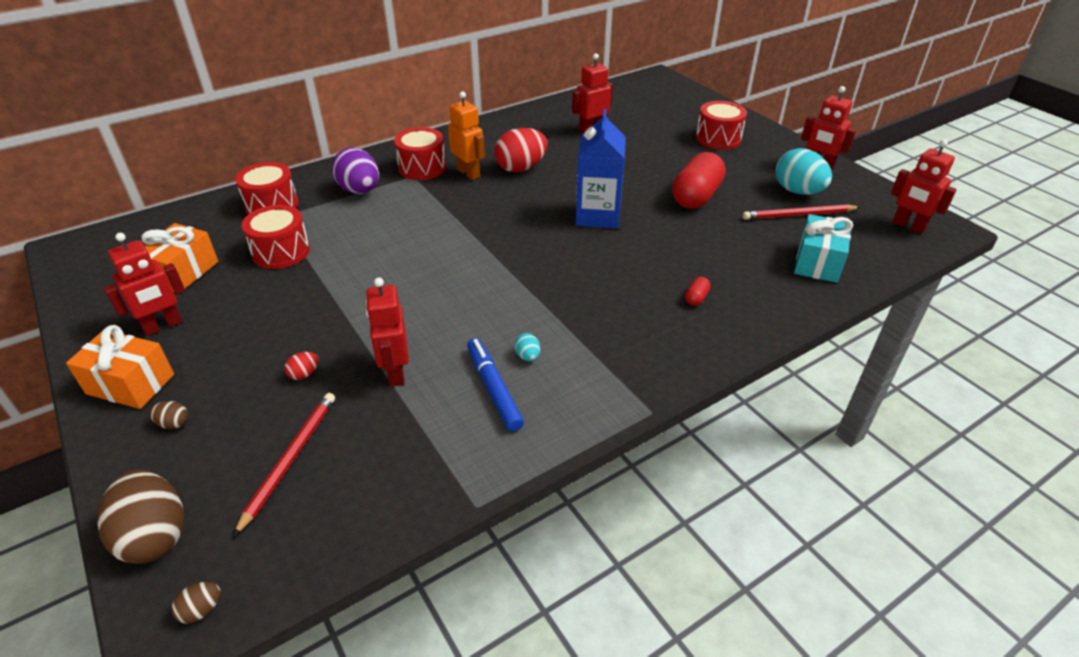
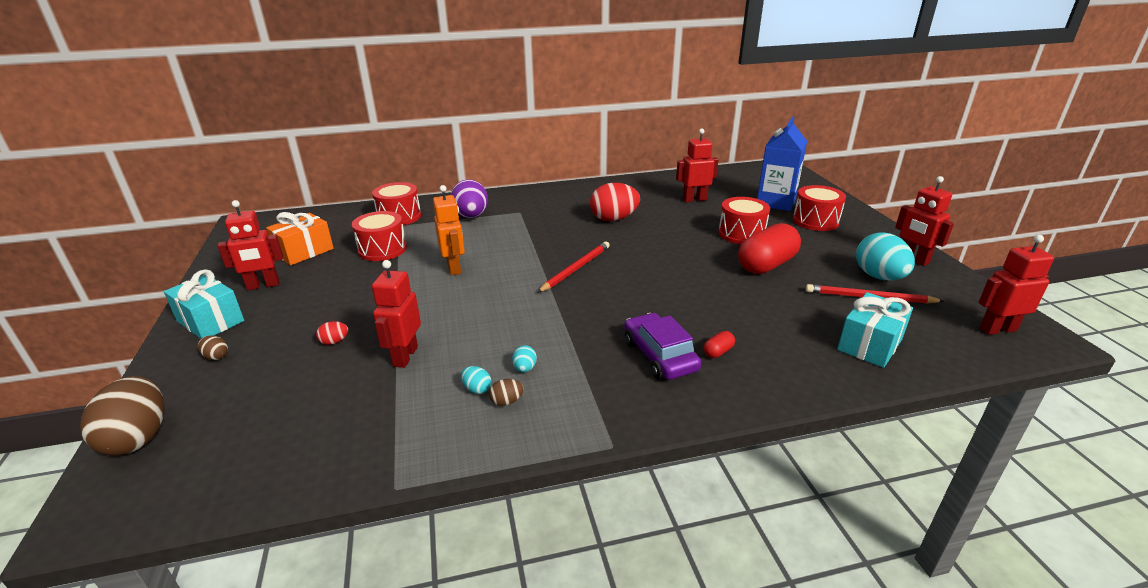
camera: 20 degrees right, 10 degrees down
(130, 384) = (210, 321): orange gift -> turquoise gift
(201, 610) = (122, 508): brown egg -> brown egg (506, 401)
(290, 459) = (276, 405): red pencil -> red pencil (576, 268)
(422, 167) = (531, 207): red drum -> red drum (741, 234)
(468, 173) = (566, 216): orange robot -> orange robot (454, 268)
(493, 389) = (477, 389): blue marker -> turquoise egg
(597, 215) = (660, 265): blue carton -> blue carton (775, 202)
(646, 313) = (659, 355): none -> purple car
(908, 226) = (997, 329): red robot -> red robot turned 105 degrees clockwise

